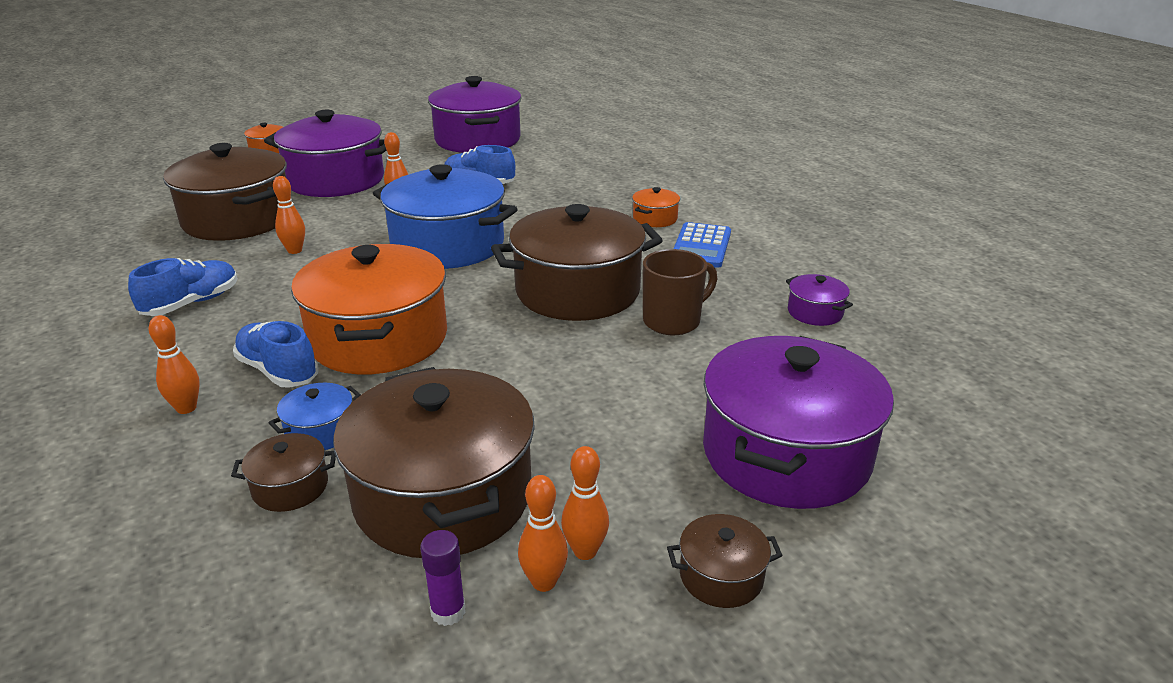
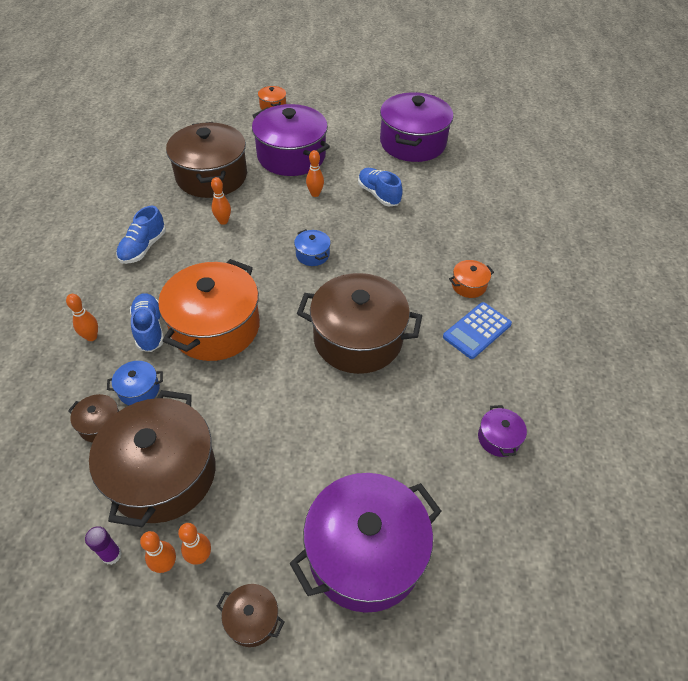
camera: 30 degrees right, 20 degrees up
(192, 303) = (143, 248): blue shoe -> blue shoe turned 135 degrees clockwise
(447, 245) = (312, 254): blue pot -> blue pot, size x0.42
(673, 321) = (395, 398): brown mug -> none

